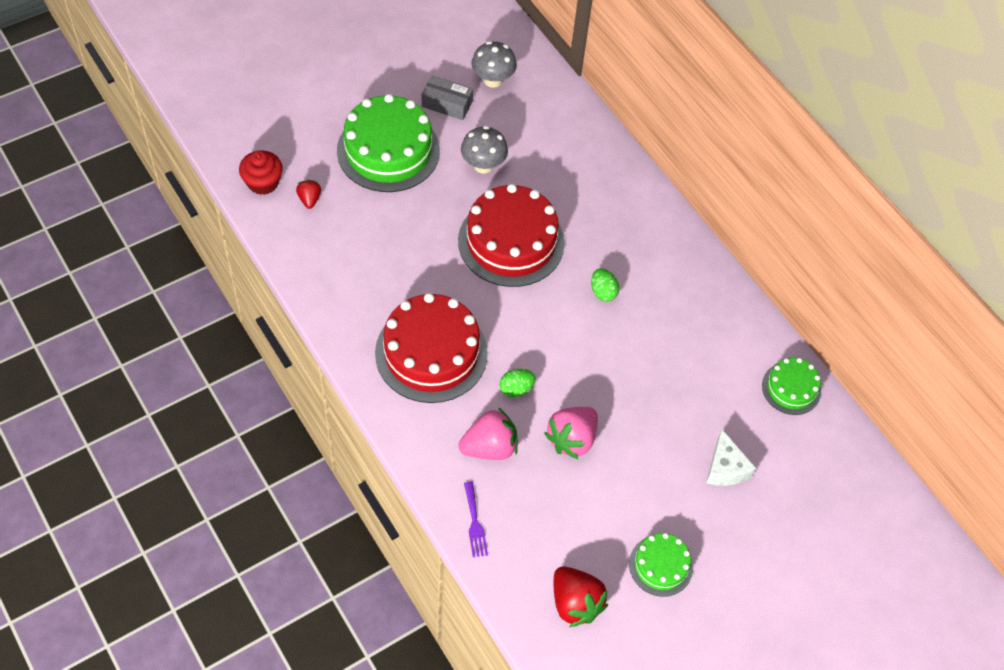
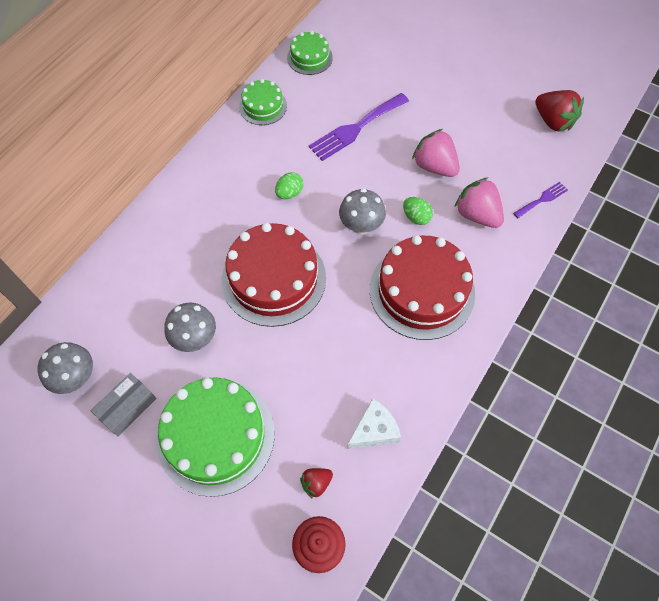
camera: 110 degrees left, 5 degrees up
(447, 104) = (127, 407): grey box -> grey box turned 45 degrees clockwise
(531, 336) = (361, 226): none -> grey mushroom
(572, 439) = (434, 166): pink strawberry -> pink strawberry turned 150 degrees counterclockwise
(575, 603) = (553, 121): red strawberry -> red strawberry turned 105 degrees clockwise
(661, 387) = (356, 128): none -> purple fork
(661, 565) = (492, 86): green cake -> green cake (263, 106)
(725, 468) = (397, 74): white cheese -> white cheese (374, 430)

